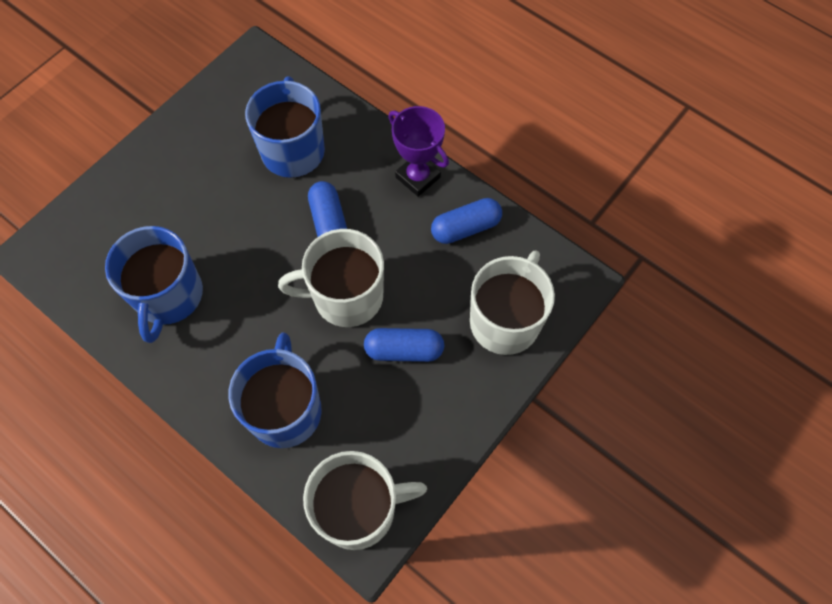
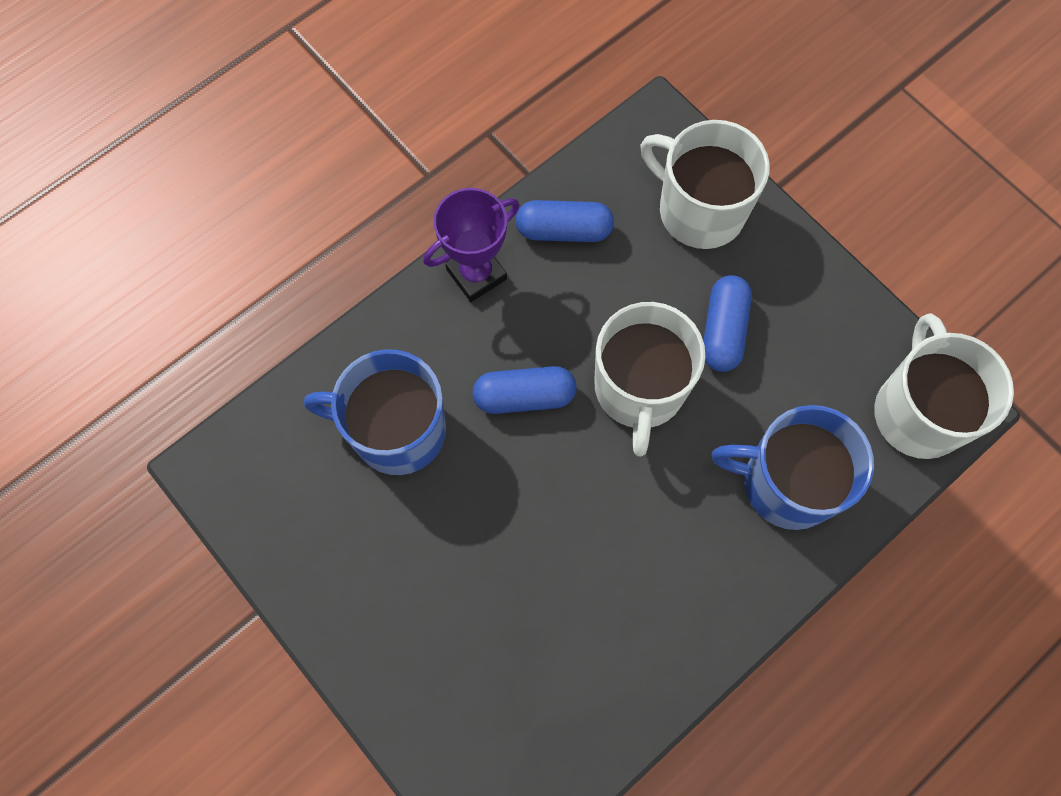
camera: 80 degrees left, 5 degrees up
(168, 296) = (603, 626): blue mug -> none
(465, 228) = (564, 230): blue capsule -> blue capsule turned 75 degrees counterclockwise

